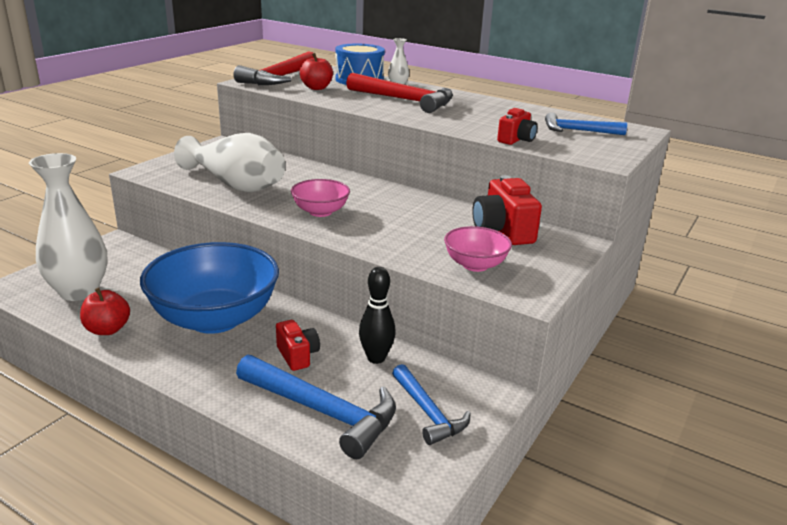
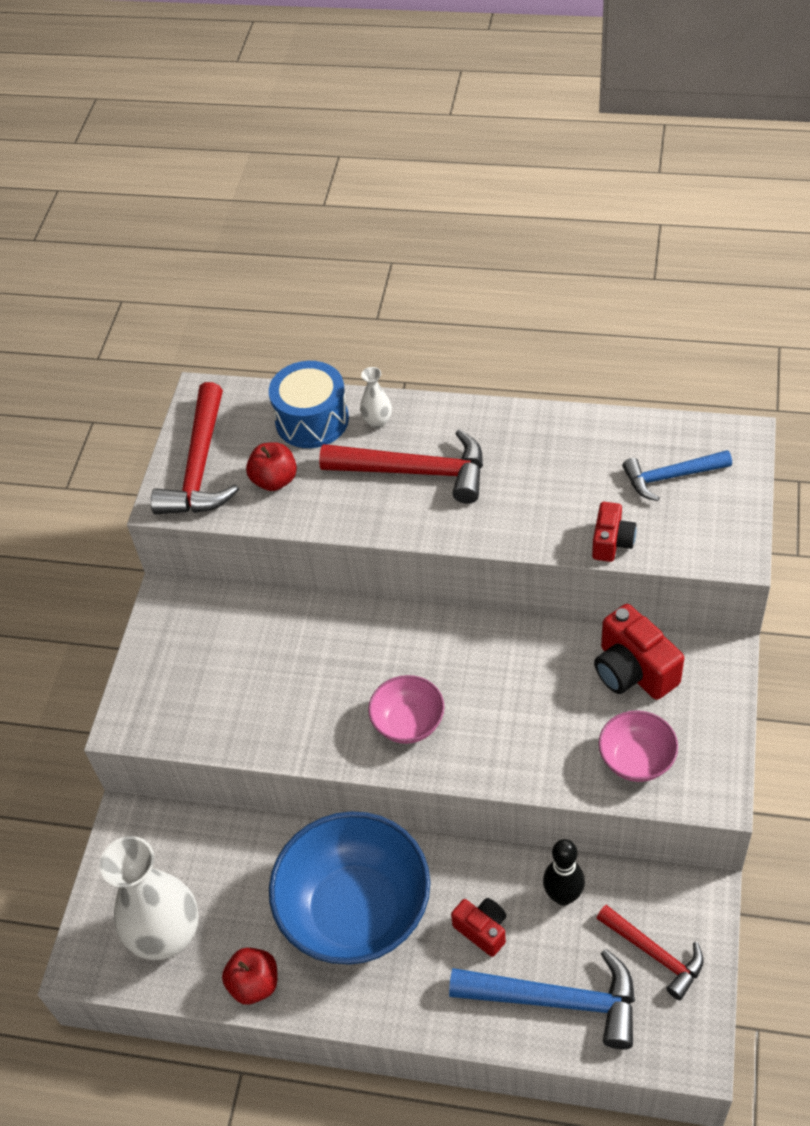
camera: 15 degrees left, 25 degrees up
(236, 185) = (265, 705): white vase -> none
(428, 413) = (655, 954): blue hammer -> red hammer

